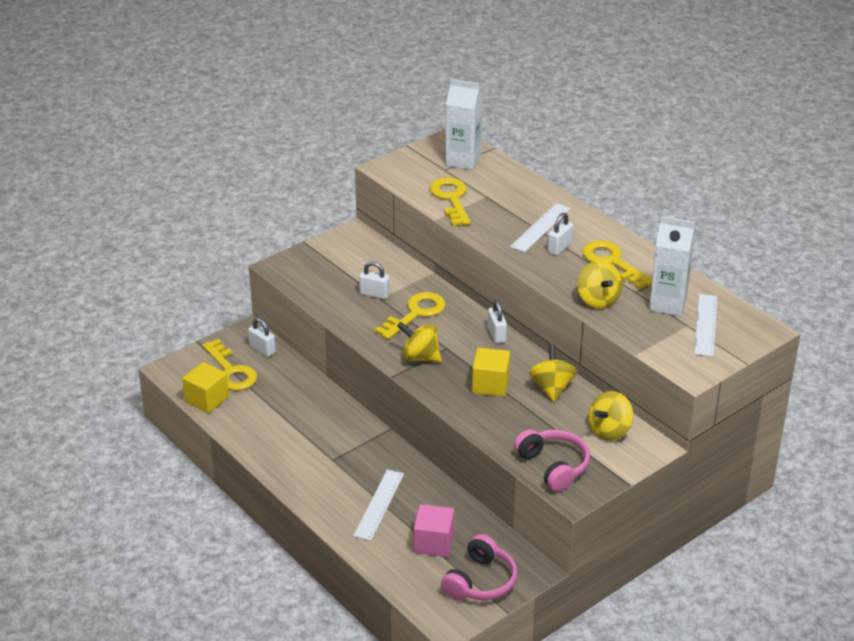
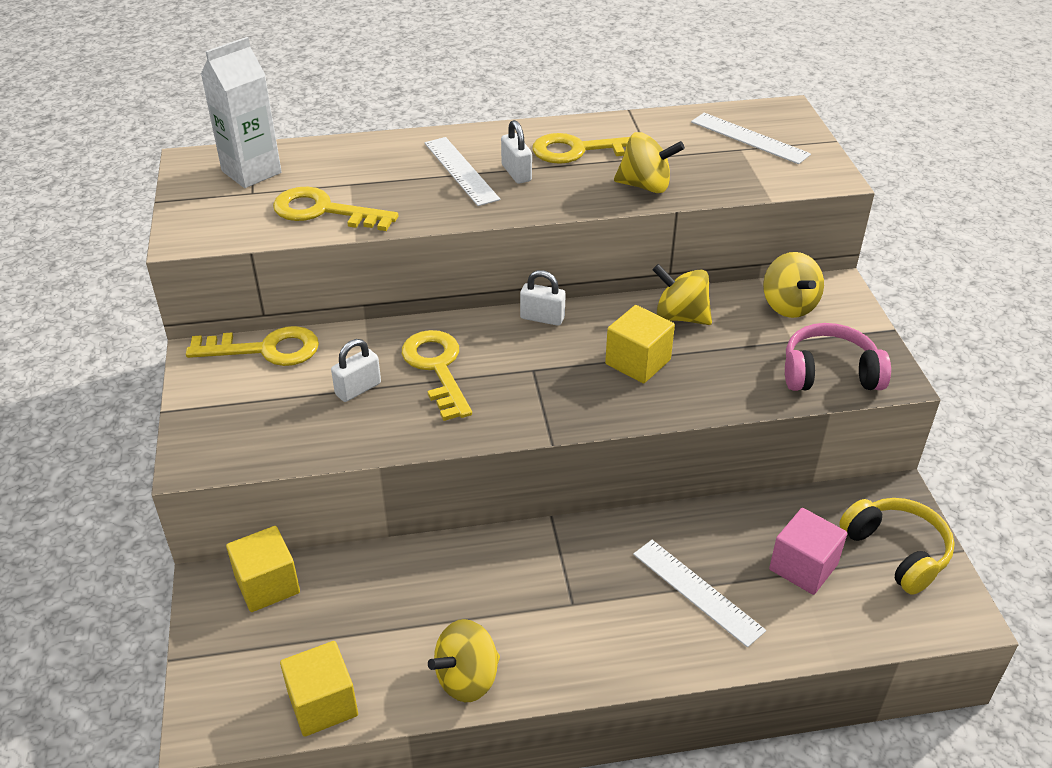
camera: 60 degrees left, 5 degrees up
(231, 371) = (282, 644): yellow key -> yellow key (265, 349)
(262, 349) = (267, 585): white padlock -> yellow cube
(420, 357) = (533, 401): yellow spinning top -> yellow spinning top (467, 678)
(481, 581) = (897, 551): pink headphones -> yellow headphones
(668, 304) = (692, 146): white carton -> none

